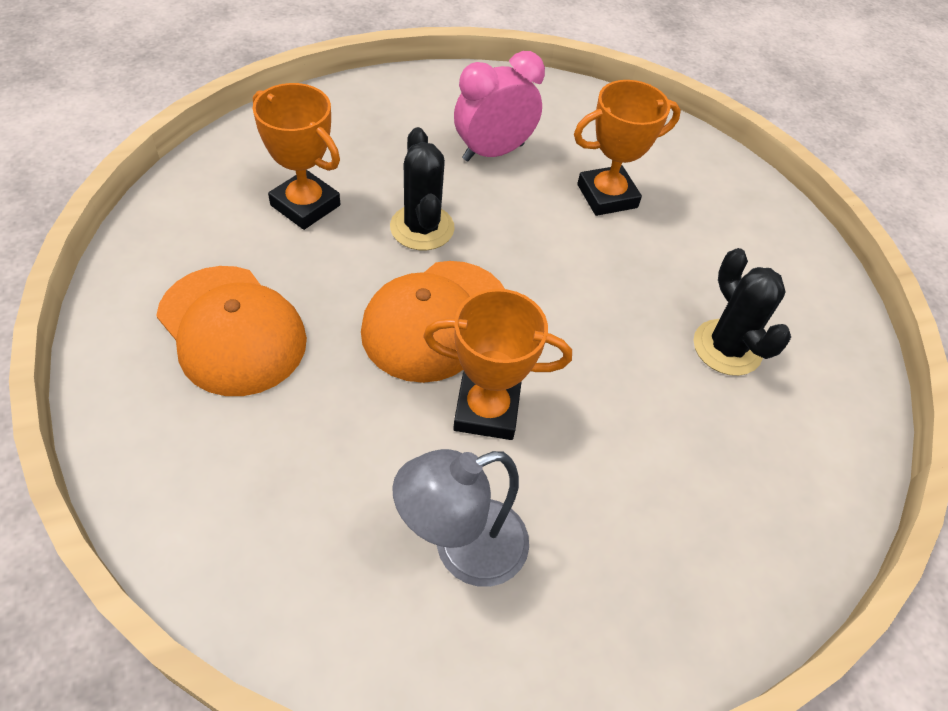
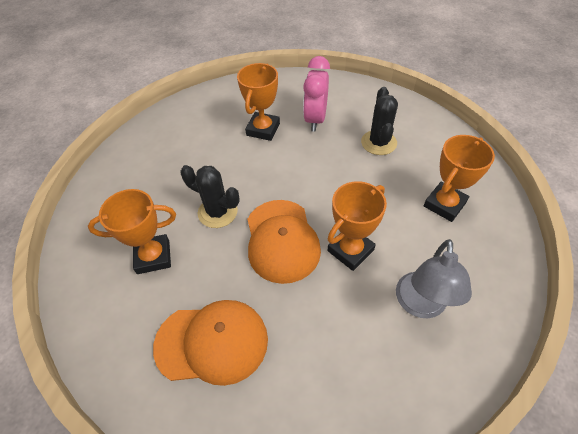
camera: 45 degrees left, 0 degrees up
(493, 152) = (195, 154): pink clock -> pink clock (315, 119)
(687, 500) = (444, 204): none -> orange trophy
(727, 347) = (378, 143): black cactus -> black cactus turned 75 degrees clockwise

